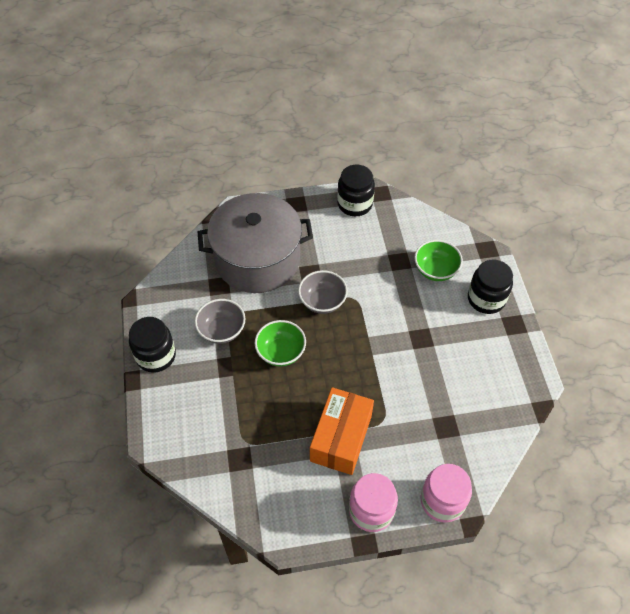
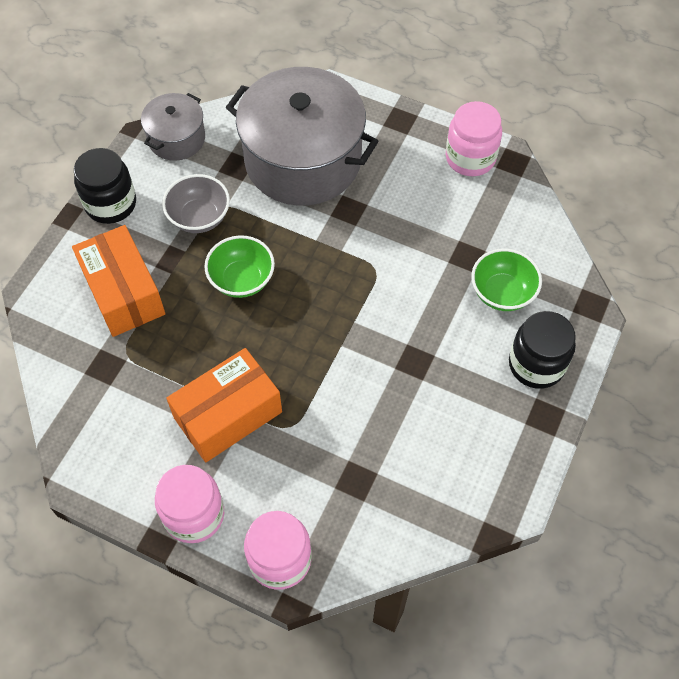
camera: 35 degrees right, 5 degrees up
(165, 290) = (176, 138): none -> grey pot
(212, 406) = (123, 292): none -> orange box
(322, 301) = (335, 250): grey bowl -> none
(355, 204) = (470, 158): black jar -> pink jar

